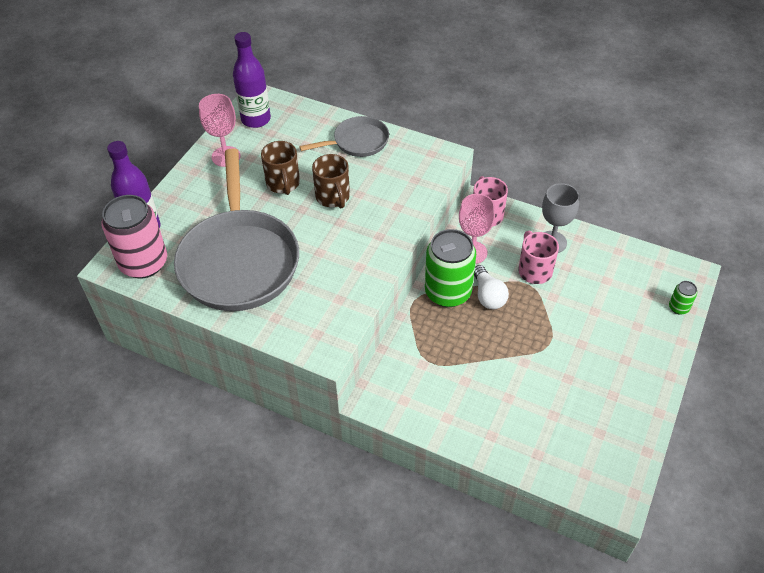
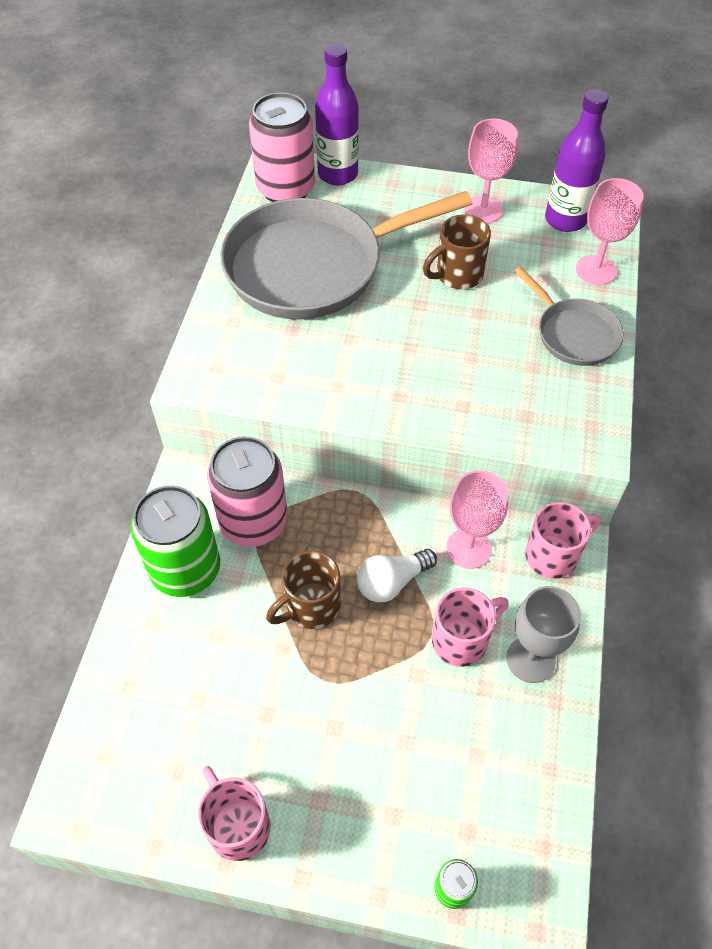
camera: 75 degrees right, 5 degrees up
(308, 118) = (596, 270): none -> pink goblet
(333, 197) = (453, 331): brown mug -> brown mug (311, 607)
(423, 363) = (253, 521): none -> pink can
(448, 292) = (383, 529): green can -> green can (186, 569)
(637, 403) = (238, 825): none -> pink mug

